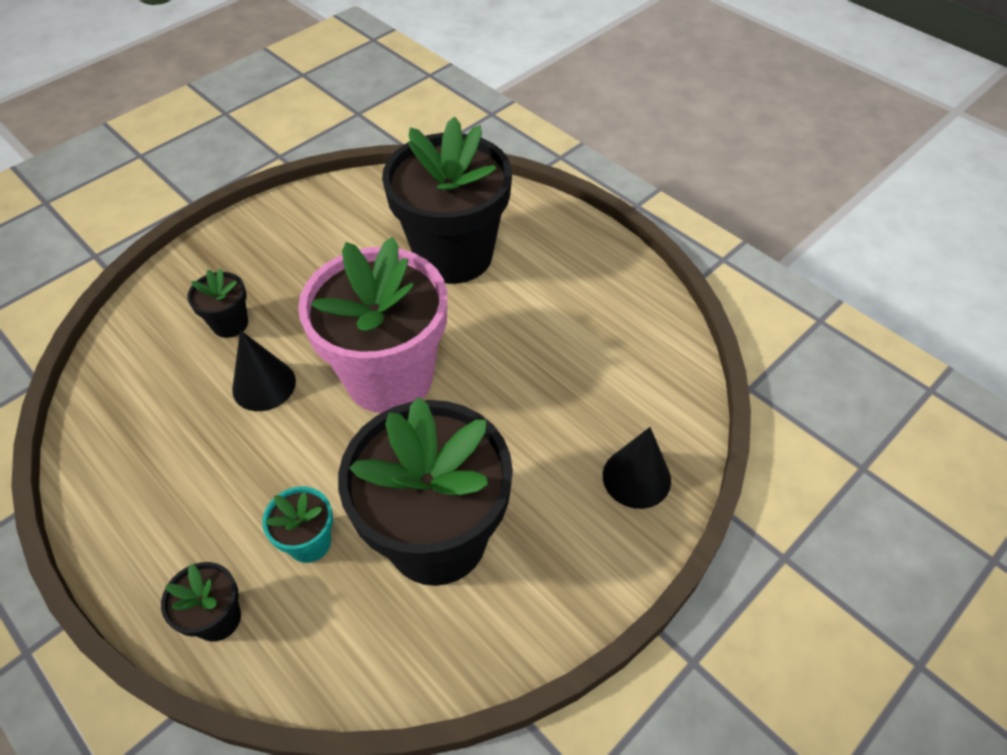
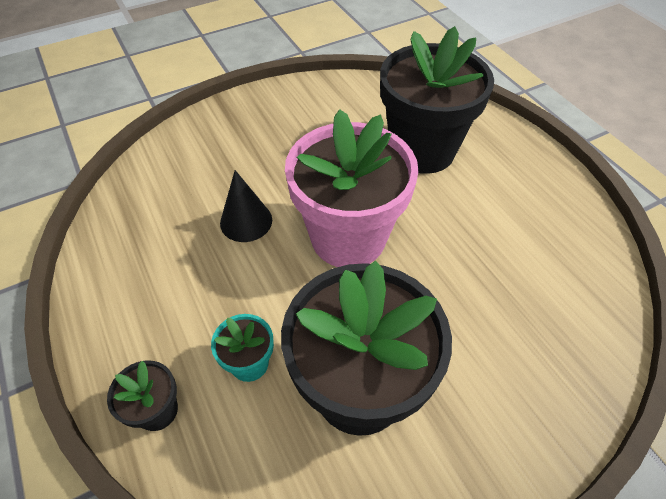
camera: 15 degrees right, 0 degrees up
(230, 324) = (232, 167): black flower pot -> none
(636, 477) = (554, 381): black cone -> none

